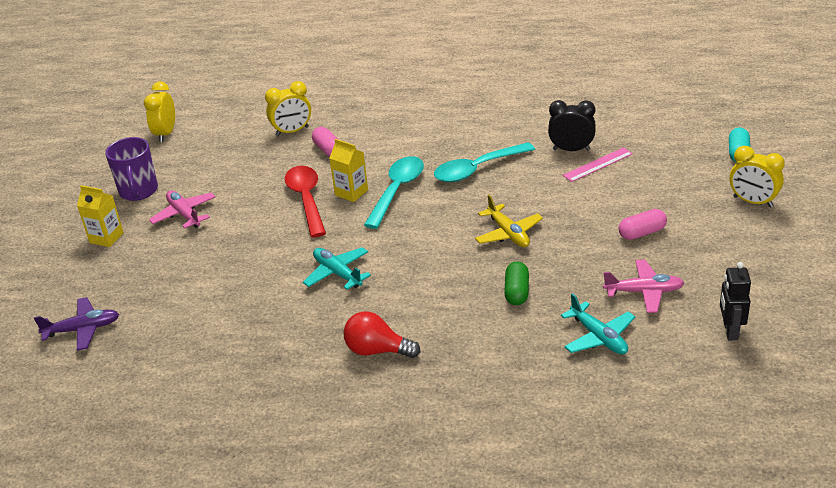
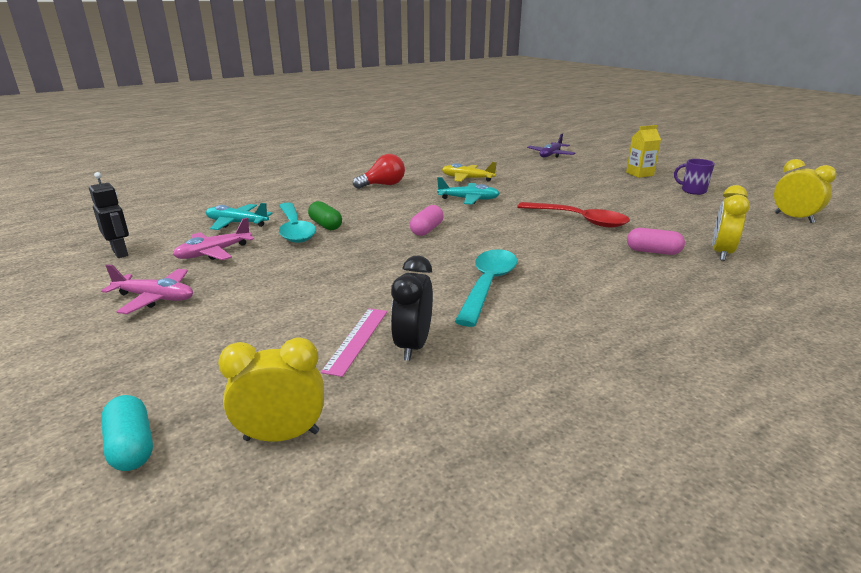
camera: 135 degrees right, 10 degrees down
(138, 191) = (692, 191): purple mug -> purple mug, size x0.66
(184, 214) = (631, 192): pink plane -> pink plane (155, 298)
(351, 193) = (558, 233): yellow carton -> none
(397, 191) = (525, 246): turquoise spoon -> turquoise spoon (294, 229)
(508, 233) = (378, 251): yellow plane -> yellow plane (467, 179)
(571, 150) = (413, 346): black clock -> black clock turned 135 degrees clockwise
(642, 233) = (242, 290): pink capsule -> pink capsule (427, 230)
(752, 202) = (99, 369): yellow clock -> yellow clock (281, 435)

